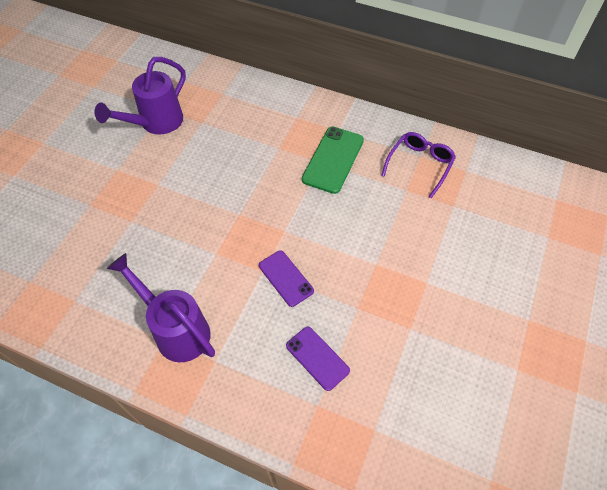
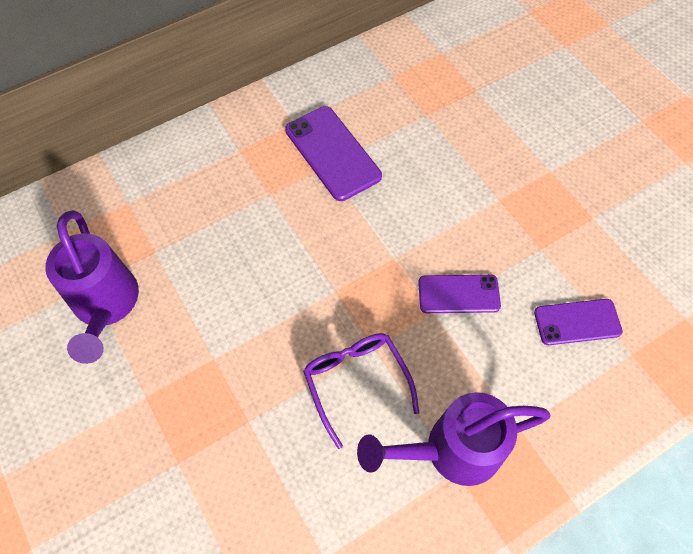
camera: 55 degrees left, 5 degrees up
(333, 159) = (332, 153): green phone -> purple phone
(420, 165) = (404, 84): purple glasses -> purple glasses (356, 382)

